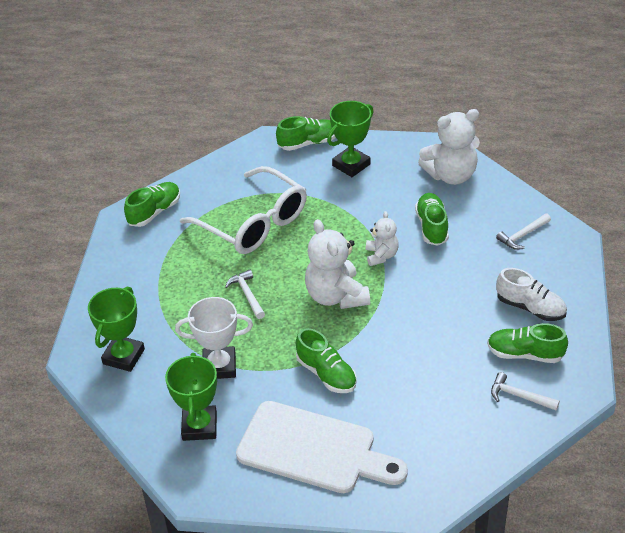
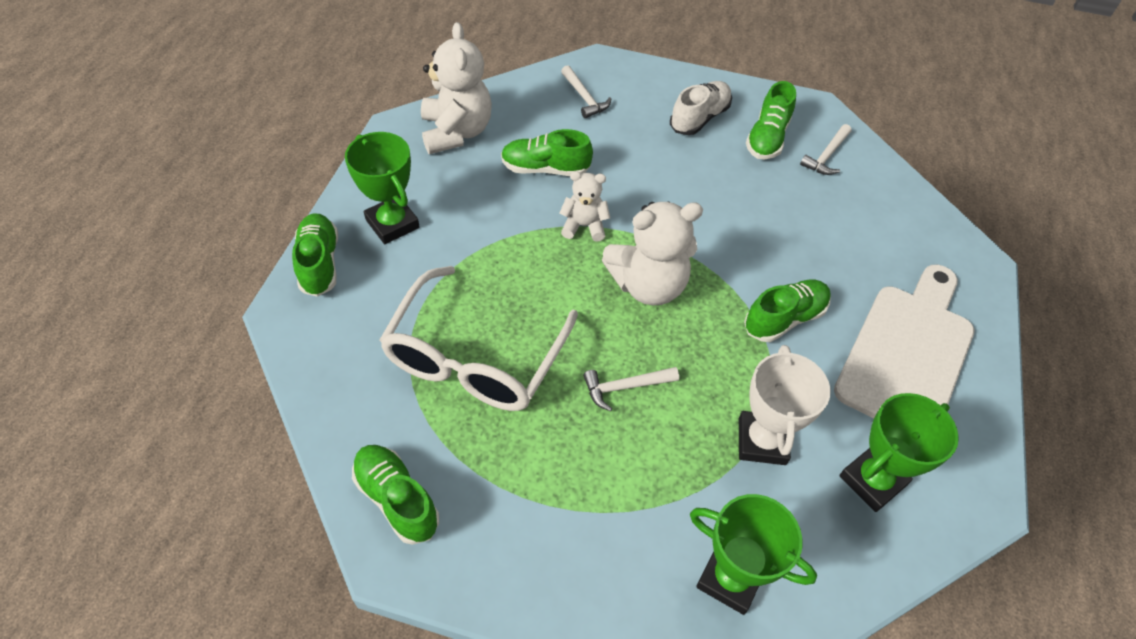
camera: 85 degrees left, 10 degrees up
(199, 426) = (872, 480): green trophy -> green trophy turned 45 degrees counterclockwise
(254, 223) = (475, 357): white glasses -> white glasses turned 150 degrees clockwise

